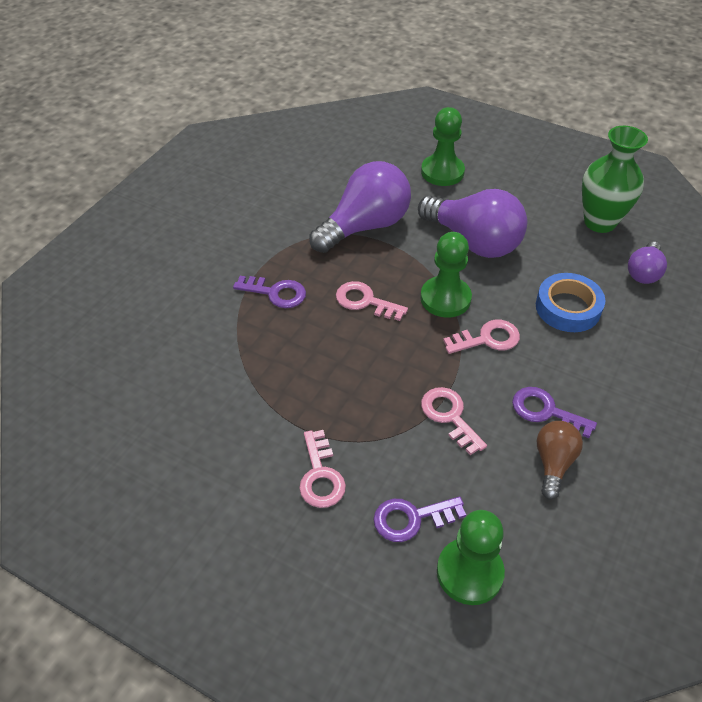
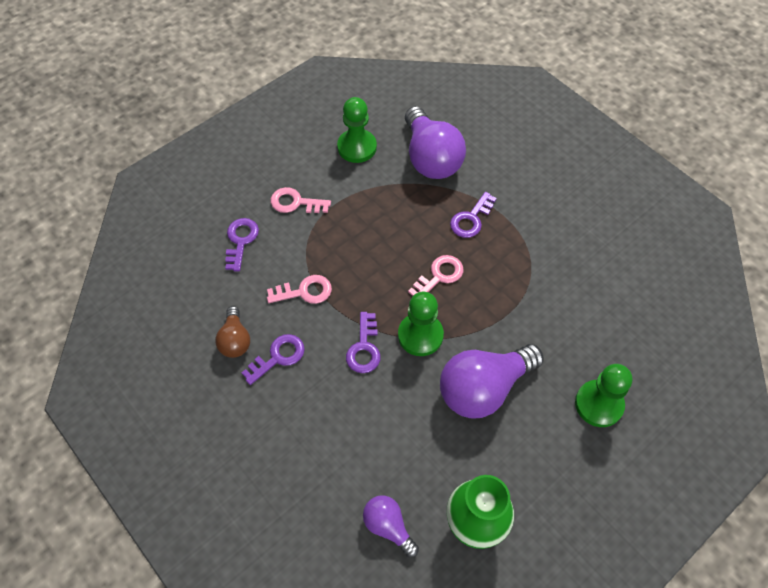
camera: 110 degrees right, 10 degrees up
(365, 226) = (533, 306): purple light bulb -> purple light bulb (430, 158)
(469, 572) = (190, 257): green pawn -> green pawn (357, 147)
(487, 339) = (364, 348): pink key -> purple key
(553, 463) = (235, 340): brown light bulb -> brown light bulb turned 45 degrees clockwise
(568, 308) = (372, 429): blue tape -> none

